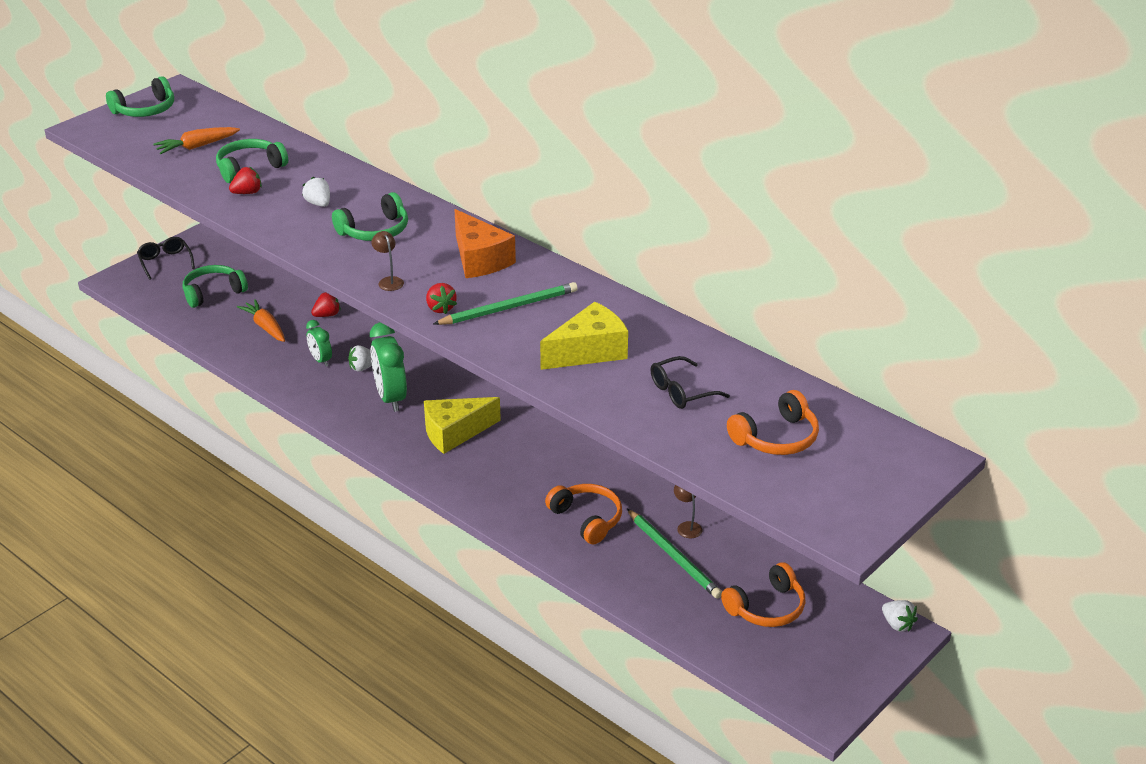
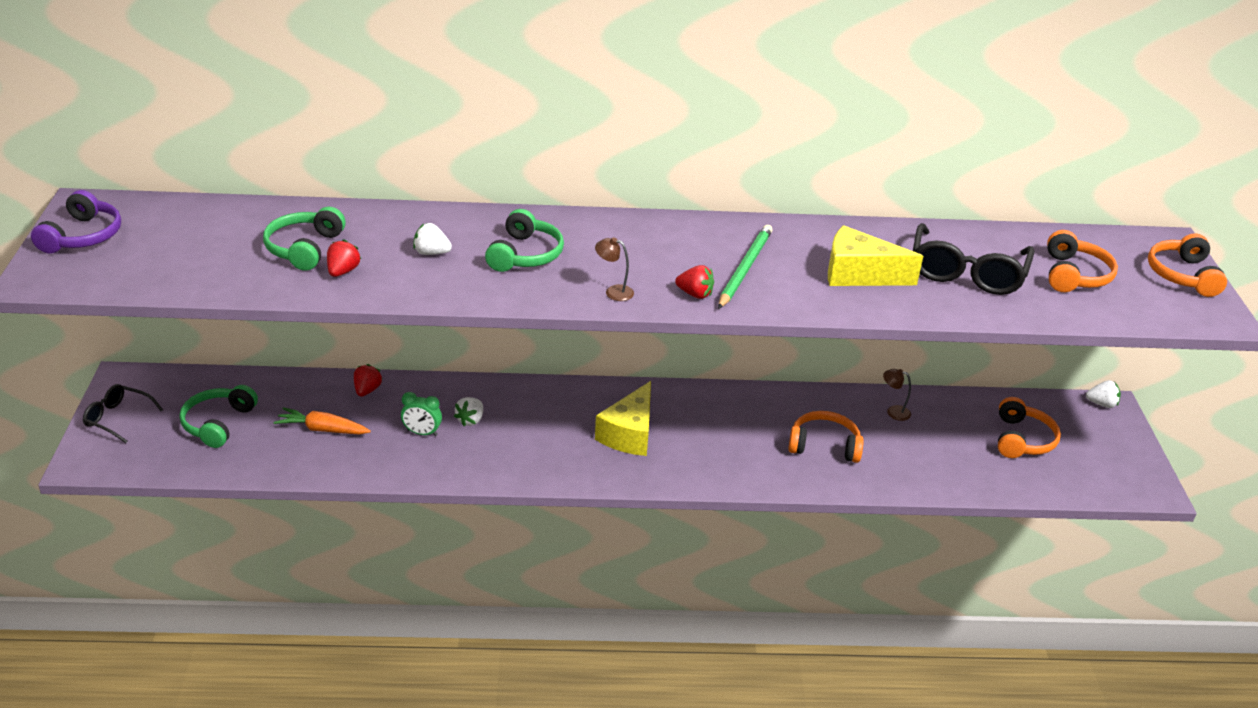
camera: 45 degrees left, 0 degrees up
(145, 110) = (82, 236): green headphones -> purple headphones
(196, 146) = (209, 250): orange carrot -> none
(391, 398) = (534, 433): green clock -> none
(479, 259) = (654, 240): orange cheese -> none
(589, 351) = (859, 274): yellow cheese -> yellow cheese turned 90 degrees counterclockwise
(674, 556) = (918, 438): green pencil -> none
(681, 392) = (966, 273): black glasses -> black glasses, size x1.72
(884, 487) = (1182, 275): none -> orange headphones

